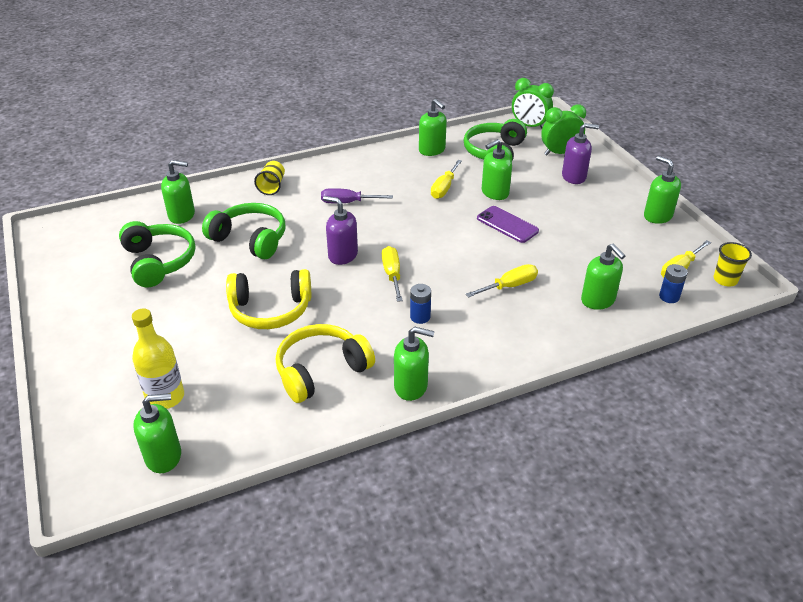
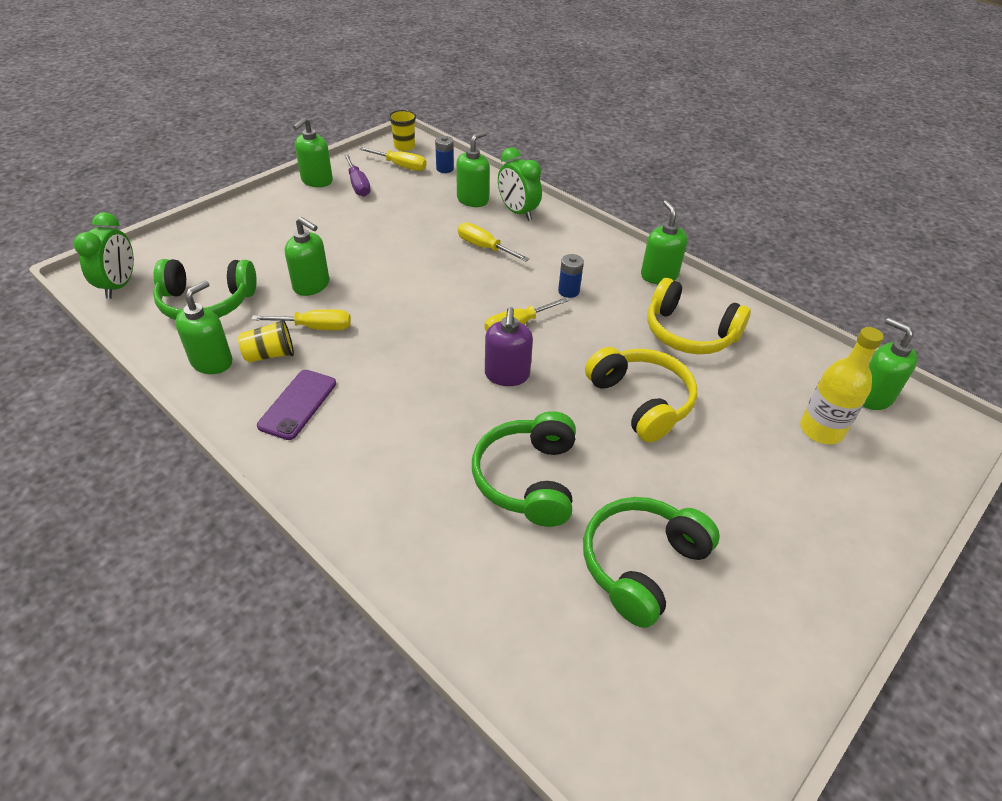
camera: 115 degrees left, 5 degrees up
(182, 215) = (518, 601): green soap dispenser -> none
(272, 186) = (380, 513): yellow cup -> yellow cup (270, 355)
(347, 202) = (389, 408): purple screwdriver -> purple screwdriver (358, 185)
(507, 225) = (377, 265): purple phone -> purple phone (298, 404)
(559, 153) = (195, 252): green clock -> green clock (517, 212)
(574, 177) = (253, 235): purple soap dispenser -> none

